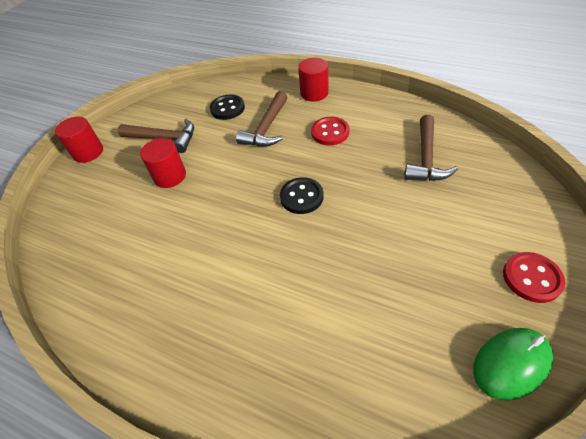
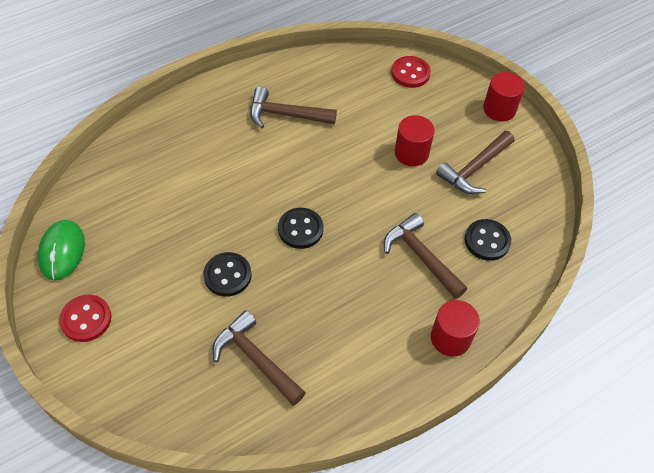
camera: 115 degrees right, 5 degrees up
(176, 288) = (285, 115): none -> brown hammer
(330, 132) = (366, 306): red button -> red button (410, 73)
(386, 213) = (227, 275): none -> black button

